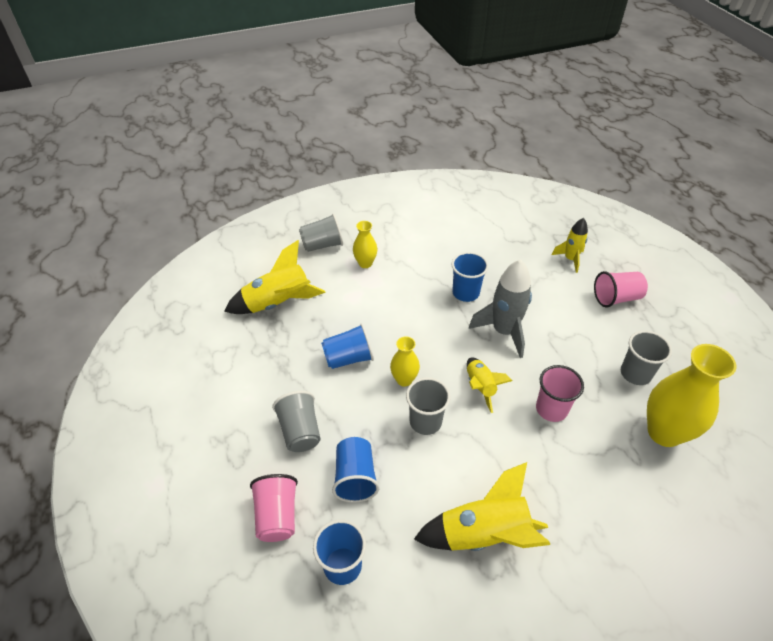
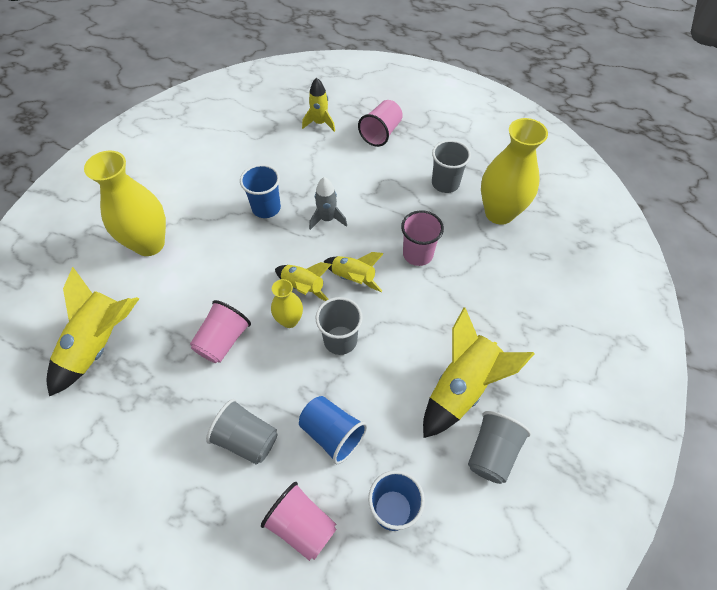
camera: 45 degrees left, 10 degrees up
(322, 245) = (86, 255): grey cup -> grey cup (492, 452)
(348, 358) = (223, 340): blue cup -> pink cup
(365, 263) = (149, 244): yellow vase -> yellow vase, size x1.93
(436, 365) = (303, 287): none -> yellow rocket
(503, 331) = (327, 219): grey rocket -> grey rocket, size x0.60

